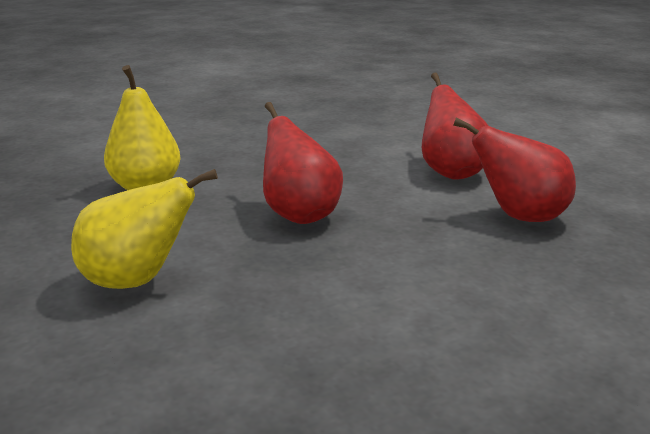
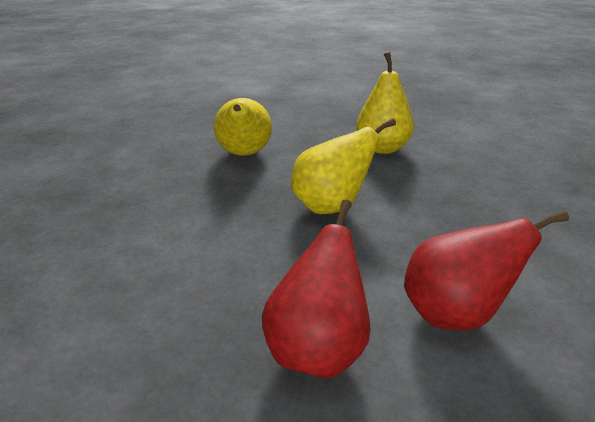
camera: 95 degrees right, 5 degrees up
(299, 215) = (331, 207): red pear -> yellow pear

